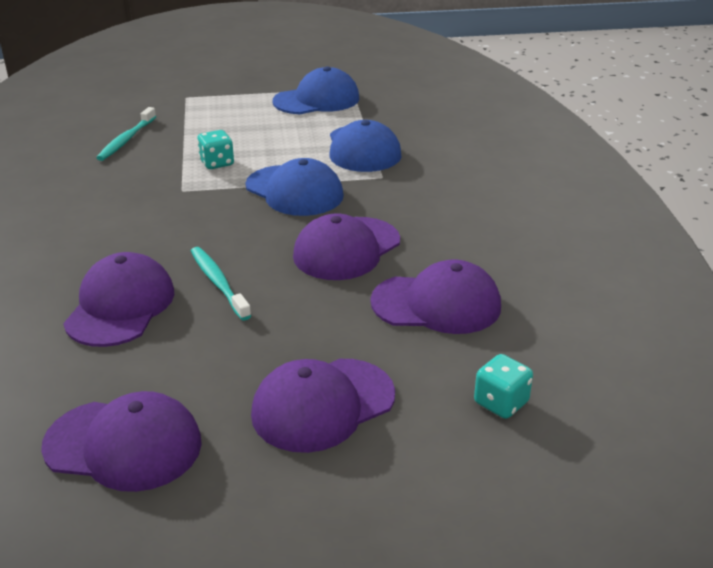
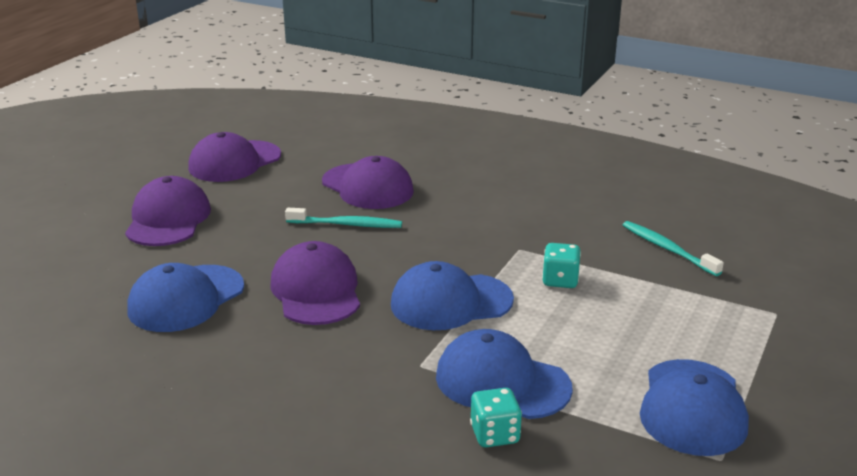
camera: 125 degrees right, 5 degrees down
(436, 304) = (186, 299): purple cap -> blue cap
(501, 403) = (63, 275): turquoise dice -> turquoise dice (495, 434)

